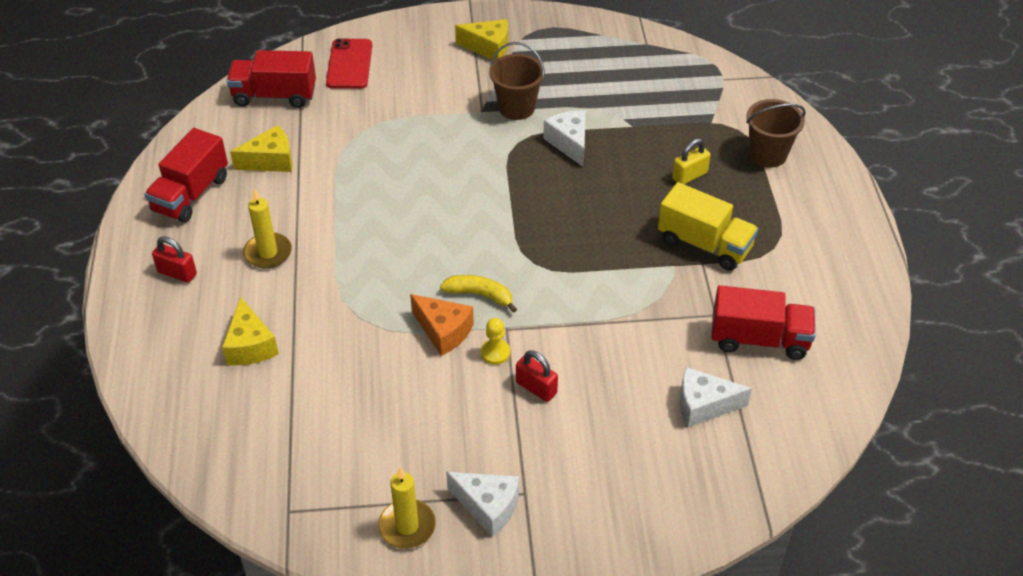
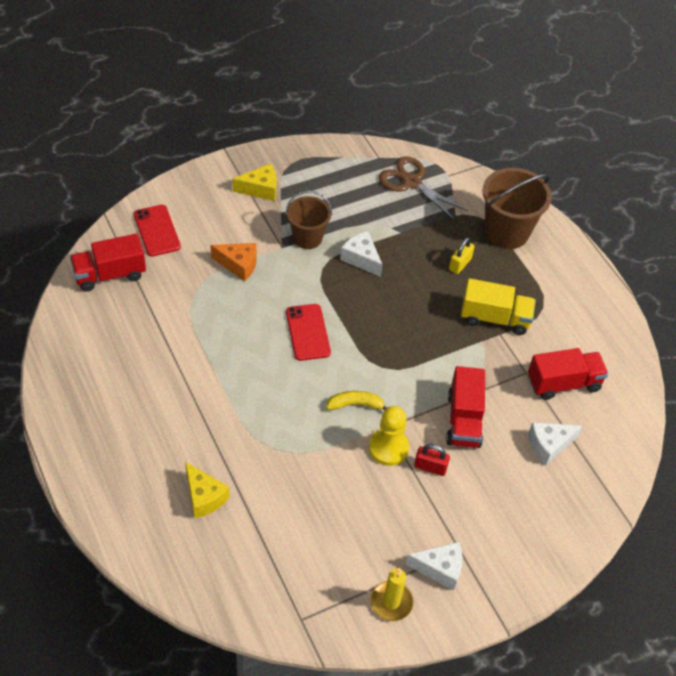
camera: 25 degrees left, 5 degrees up
(177, 273) = (113, 453): red padlock -> none
(191, 194) = (88, 381): red truck -> red truck (464, 420)
(268, 253) = (177, 415): yellow candle -> none
(271, 161) = (137, 334): yellow cheese -> none
(443, 331) = (343, 442): orange cheese -> orange cheese (238, 265)
(464, 205) = (307, 332): none -> red phone
(495, 353) = (388, 448): yellow pawn -> yellow pawn, size x1.77
(673, 77) = (411, 182): none -> brown scissors
(768, 154) = (506, 232): brown bucket -> brown bucket, size x1.55

